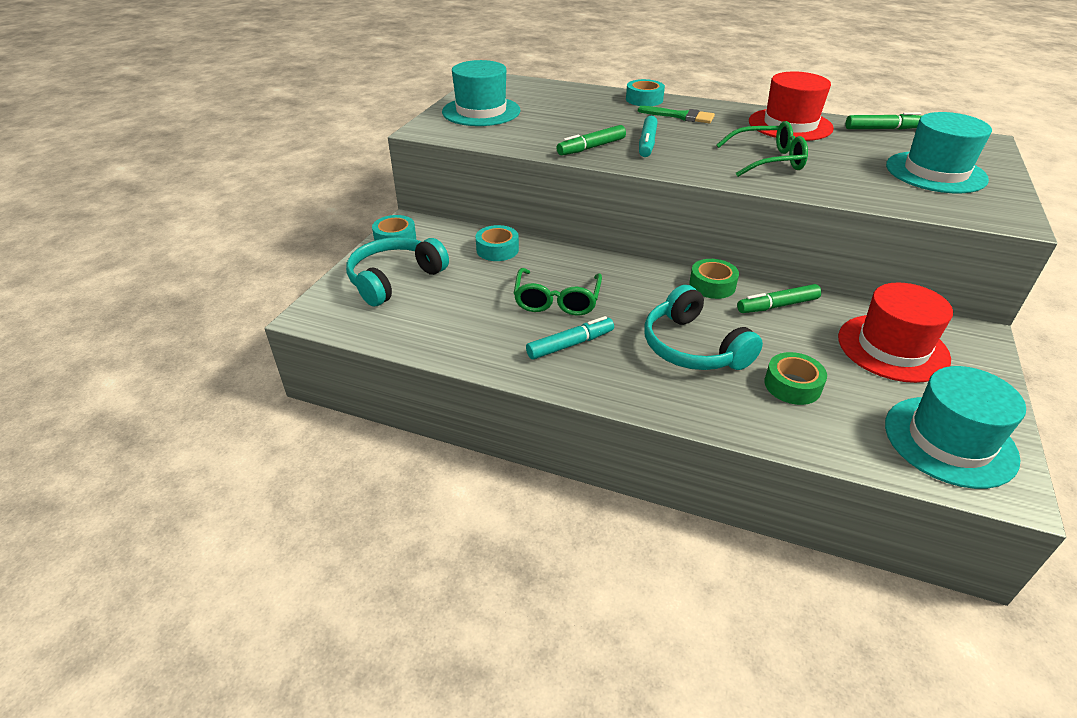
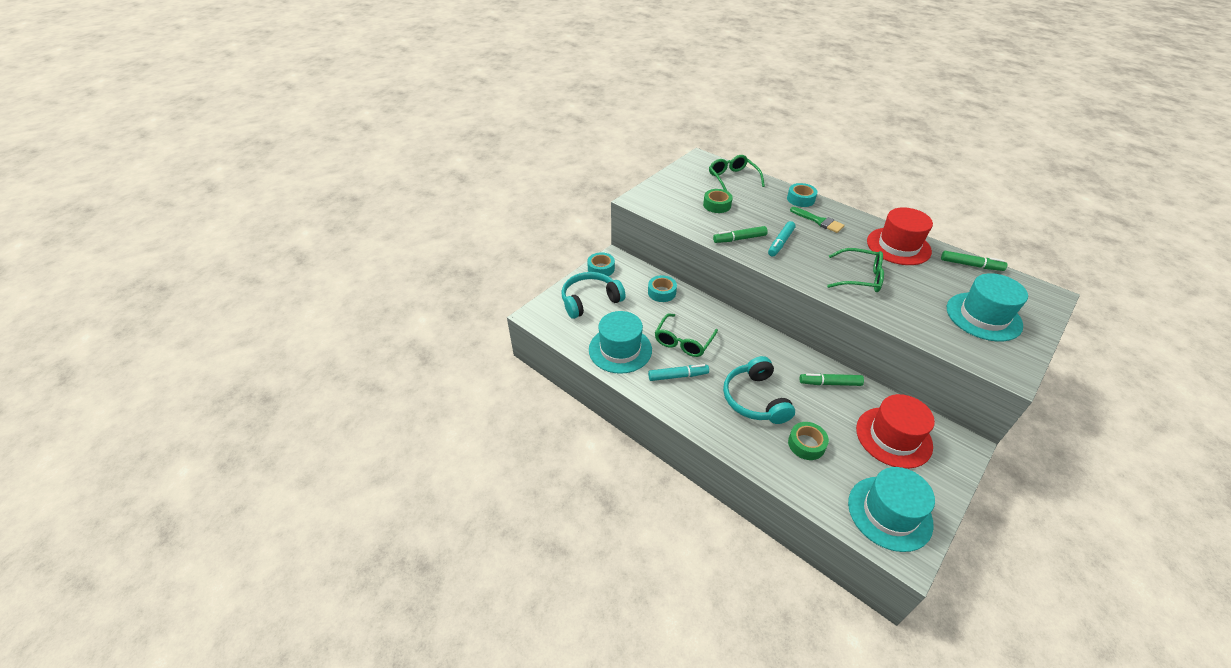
camera: 20 degrees right, 5 degrees up
(481, 111) = (680, 189): turquoise hat -> turquoise hat (620, 349)
(546, 92) = (732, 179): none -> green glasses
(712, 285) = (792, 355): green tape -> green tape (717, 205)

